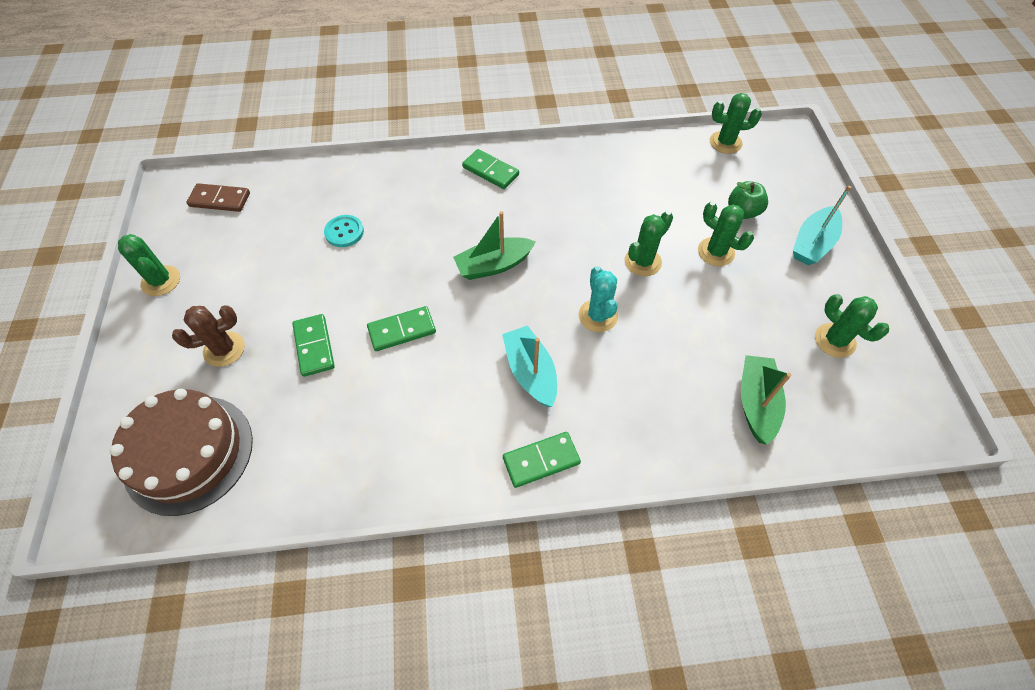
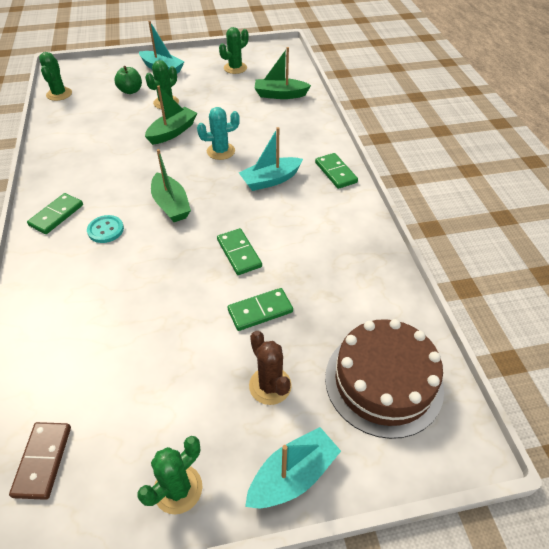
camera: 95 degrees left, 10 degrees down
(134, 360) = (293, 475): none -> turquoise boat
(344, 232) = (120, 314): turquoise button -> turquoise button (105, 230)
(642, 262) = (172, 132): green cactus -> green boat

